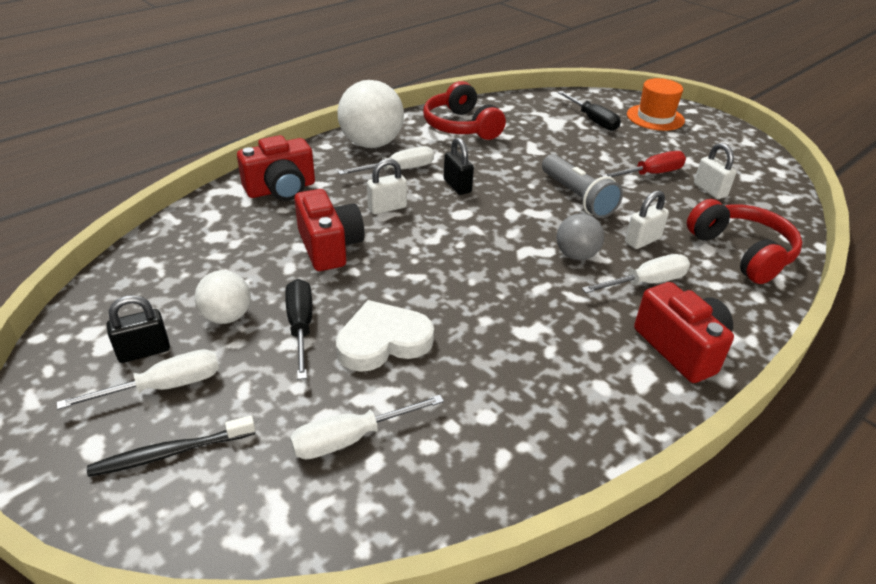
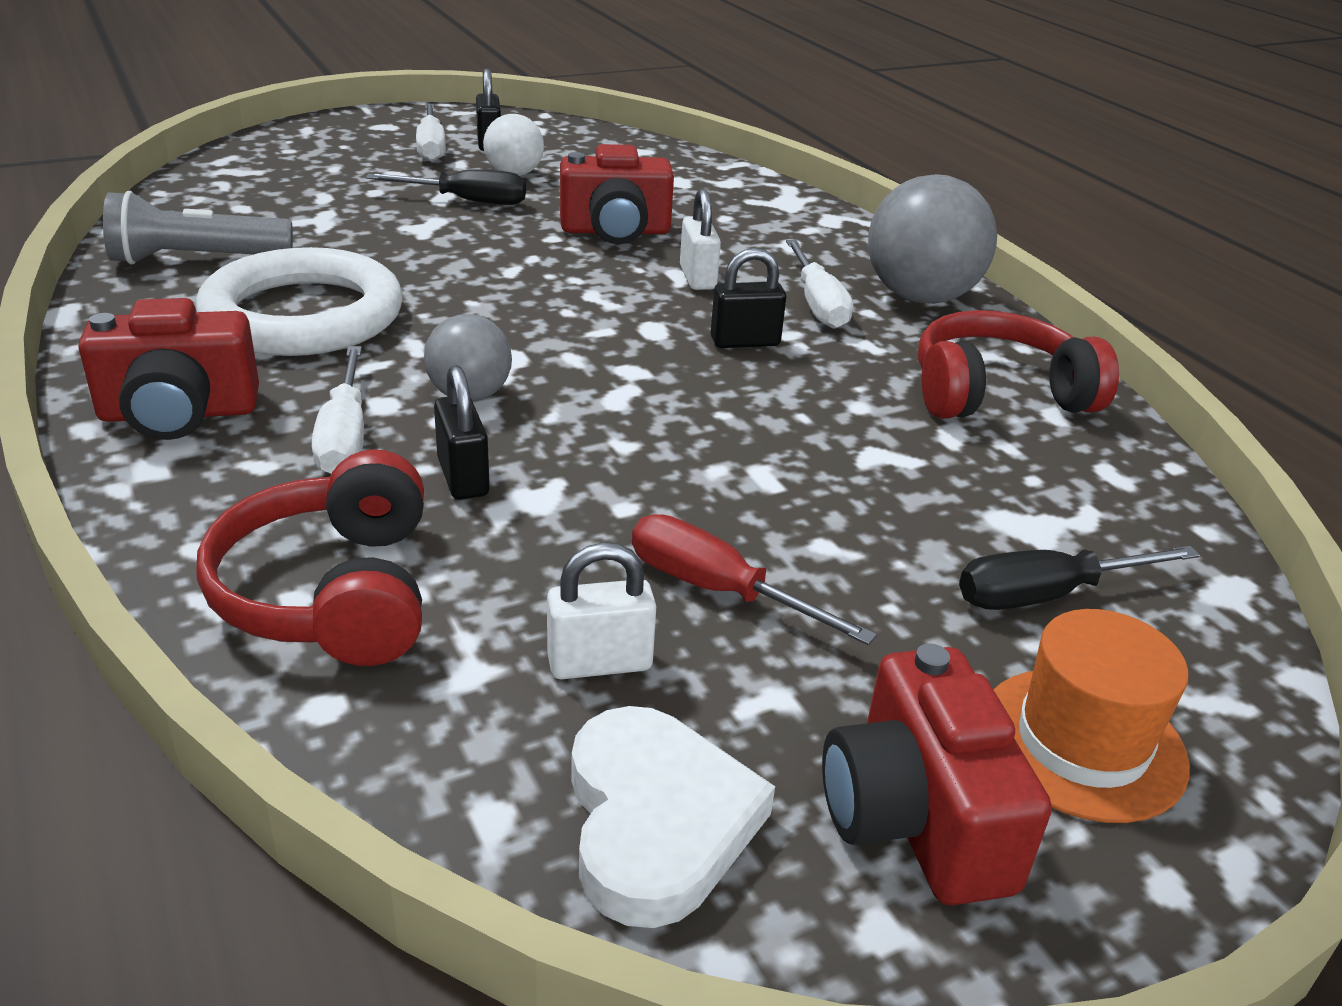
camera: 105 degrees right, 5 degrees down
(170, 453) = (347, 145): black toothbrush -> none
(281, 189) = (780, 221): red camera -> red camera (916, 819)
(351, 438) = (280, 202): white screwdriver -> none
(371, 144) = (920, 297): white ball -> grey ball
(383, 341) = (403, 233): white heart -> white heart (657, 821)
(540, 344) = (303, 315): none -> white ring
(577, 197) = (655, 451): grey flashlight -> grey flashlight (197, 259)
(642, 240) = (463, 477): white padlock -> black padlock
(651, 174) = (717, 590): red screwdriver -> red screwdriver turned 135 degrees clockwise
(741, 252) = (332, 593): red headphones -> red headphones turned 90 degrees clockwise

